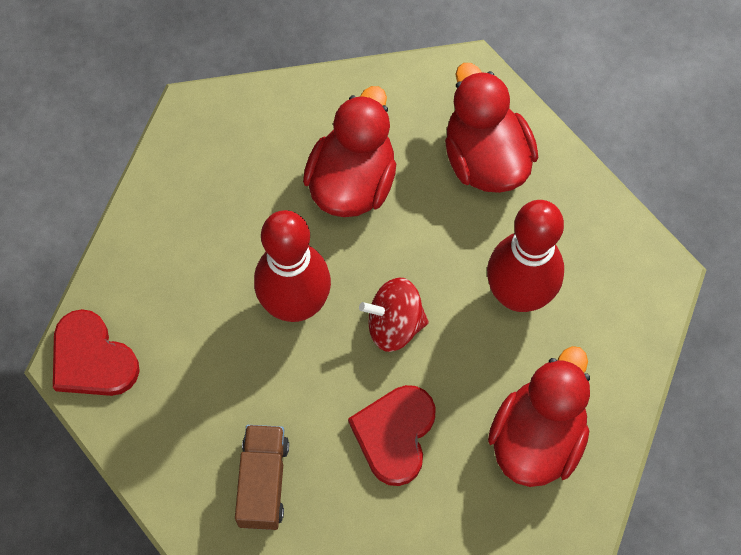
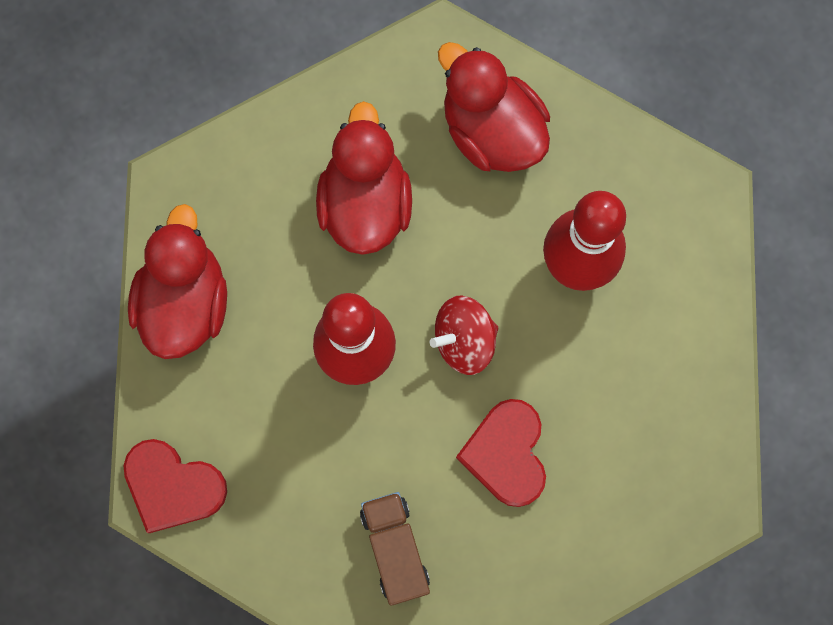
camera: 20 degrees left, 10 degrees up
(537, 438) = (646, 406): red duck -> red duck (184, 302)

